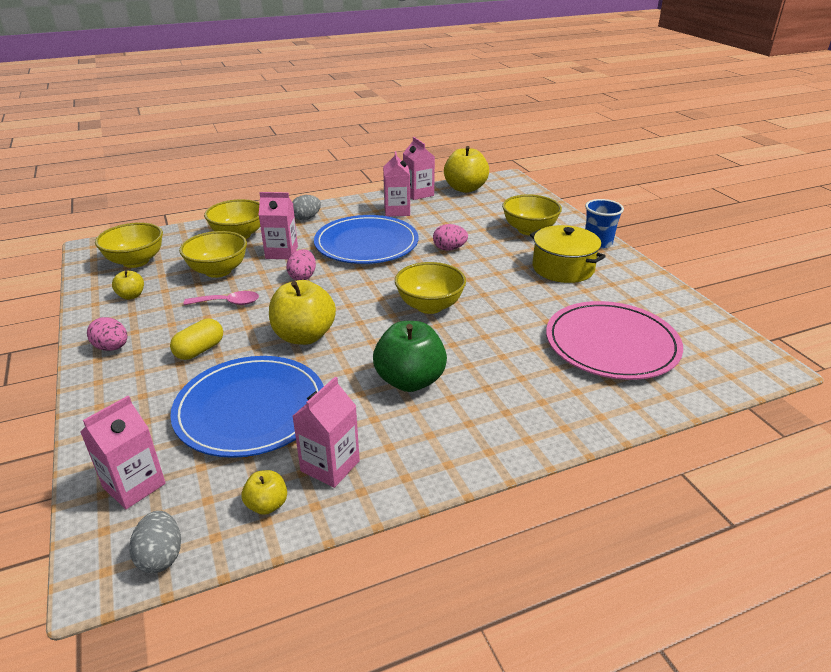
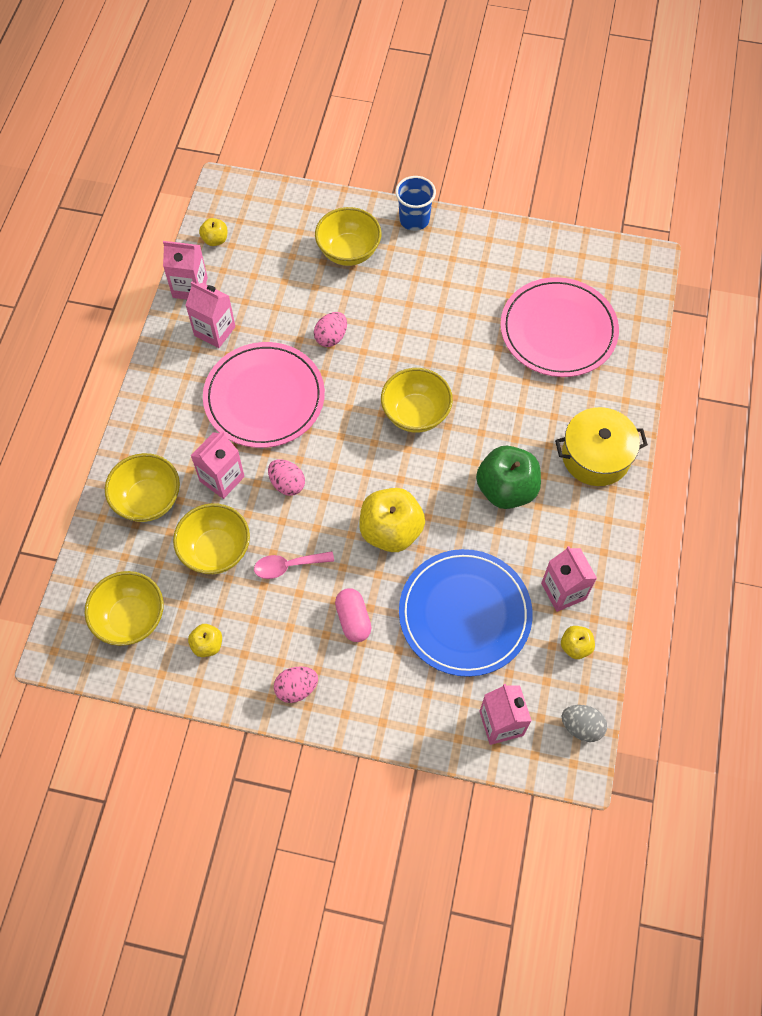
camera: 55 degrees left, 30 degrees up
(199, 350) = (353, 619): yellow capsule -> pink capsule
(228, 303) = (287, 566): pink spoon -> pink spoon turned 135 degrees counterclockwise
(306, 218) = (160, 420): grey egg -> none
(366, 244) = (264, 397): blue plate -> pink plate
(465, 188) = (215, 240): yellow apple -> yellow apple, size x0.50
(563, 268) = (434, 278): yellow pot -> yellow pot (596, 456)

